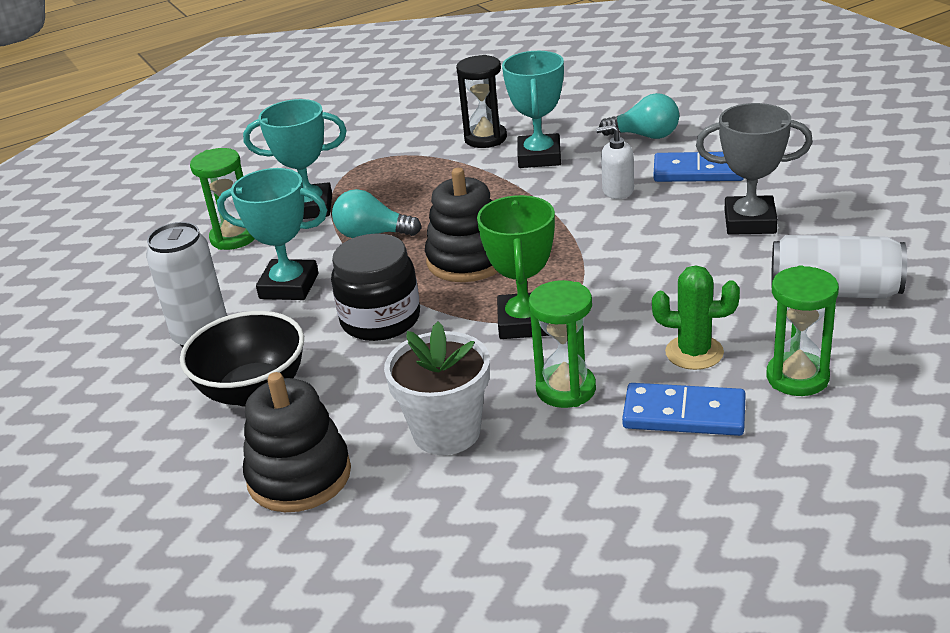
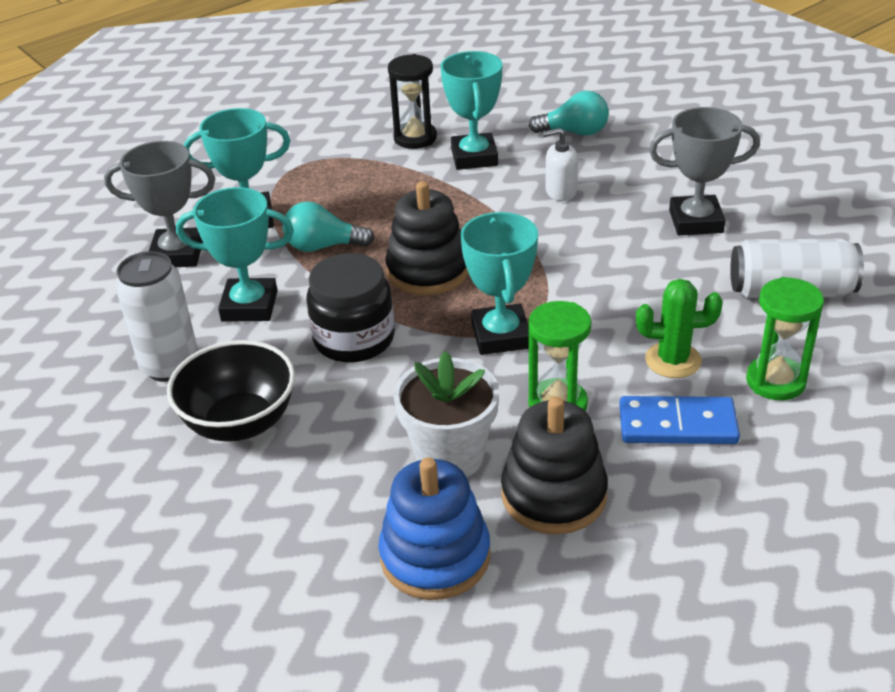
camera: 10 degrees left, 5 degrees up
(234, 237) = (177, 254): green hourglass -> grey trophy
(299, 476) = (311, 512): black stacking toy -> black stacking toy (554, 495)
(409, 524) = (435, 556): none -> blue stacking toy
(525, 322) = (501, 336): green trophy -> turquoise trophy
(698, 171) = (634, 169): blue domino -> none

